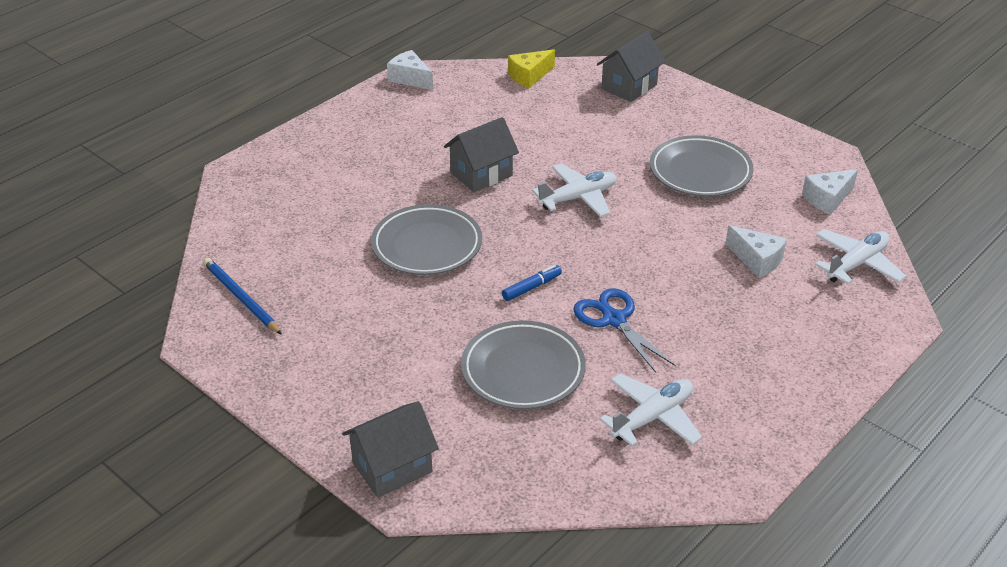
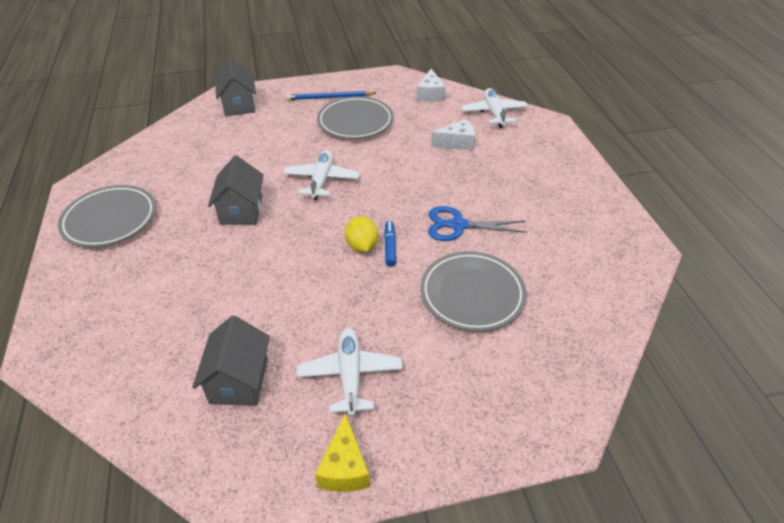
camera: 55 degrees left, 5 degrees up
(241, 298) = (221, 437): blue pencil -> blue pencil (329, 98)
(392, 467) = (524, 427): grey house -> grey house (239, 381)
(410, 78) = (81, 191): white cheese -> none
(427, 245) = (287, 278): grey plate -> grey plate (110, 220)
(514, 269) = (362, 246): none -> yellow lemon
(529, 76) = (167, 137): yellow cheese -> yellow cheese (344, 467)
(652, 417) = (564, 255): white plane -> white plane (350, 375)

